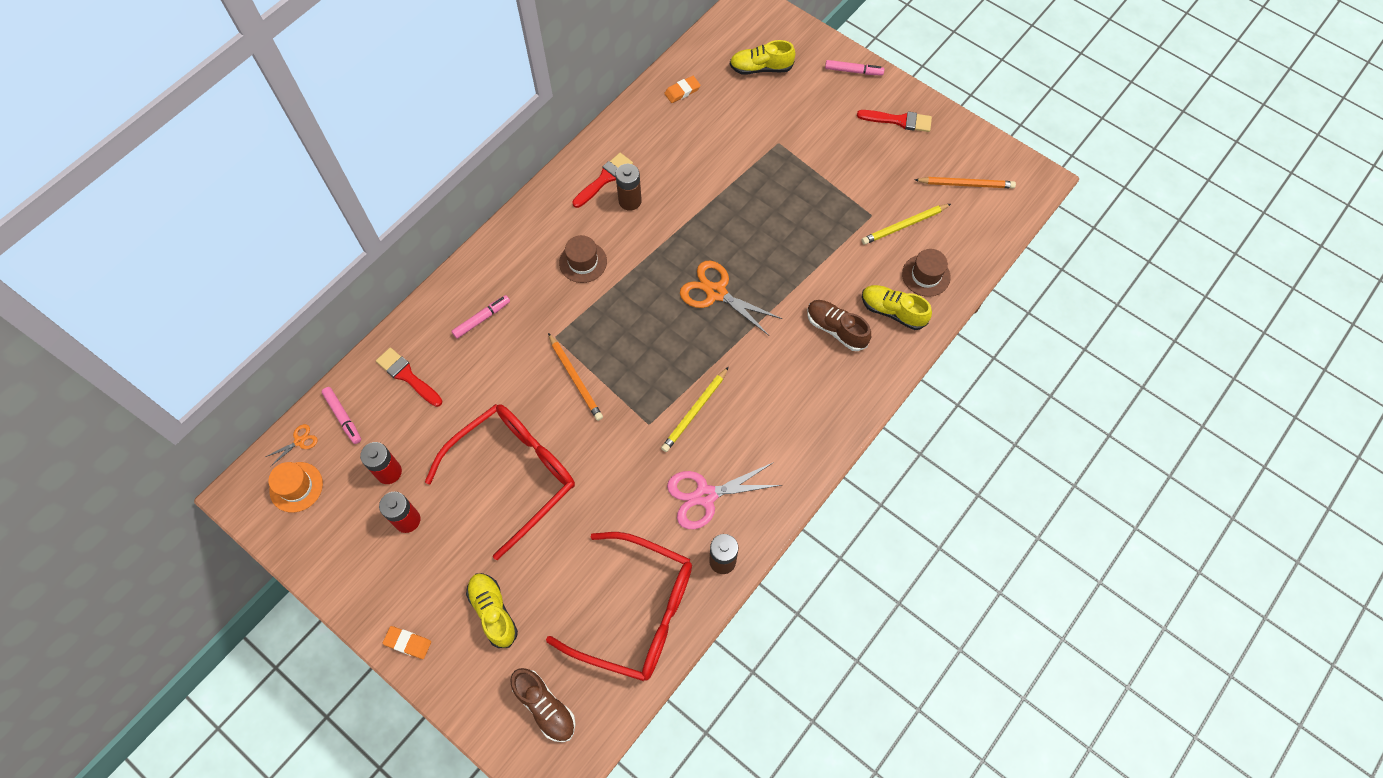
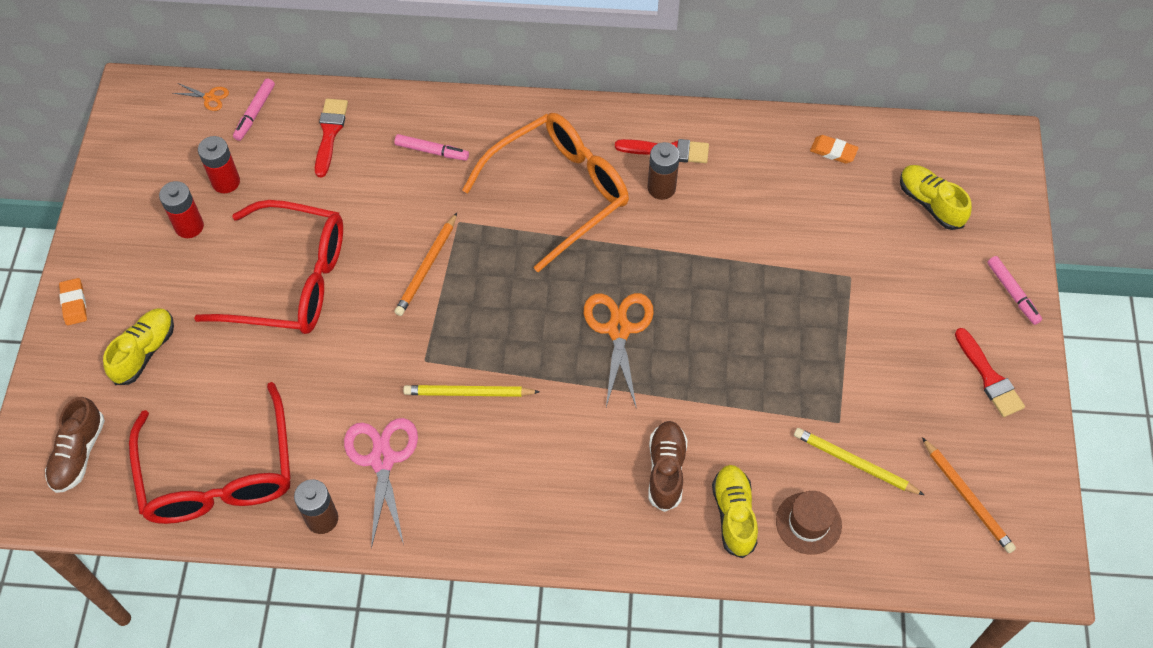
camera: 55 degrees right, 5 degrees down
(296, 487) = (165, 124): orange hat -> none
(583, 262) = (559, 192): brown hat -> orange glasses
(705, 496) = (382, 460): pink scissors -> pink scissors turned 45 degrees clockwise

